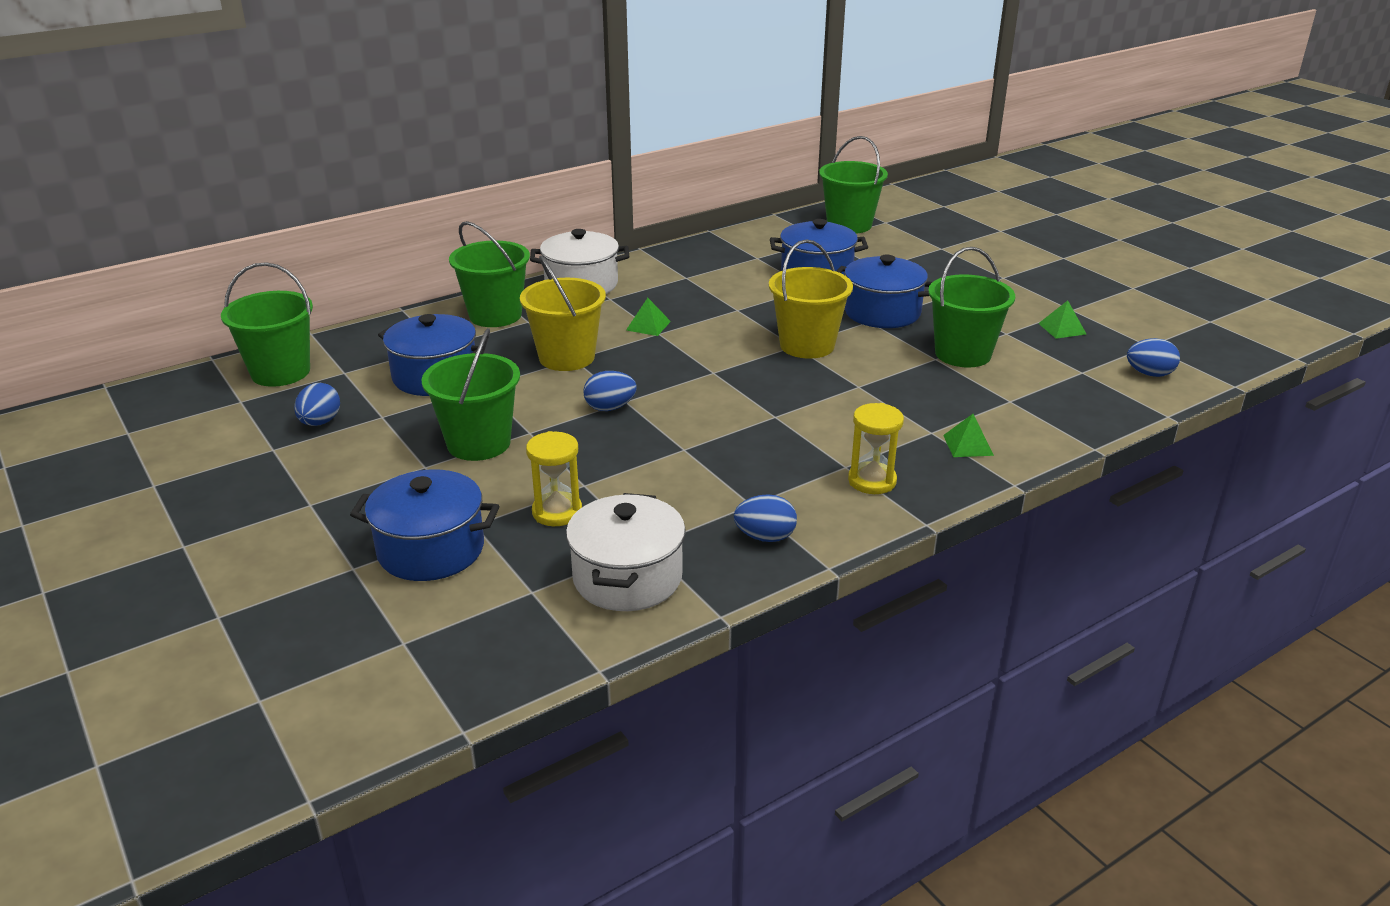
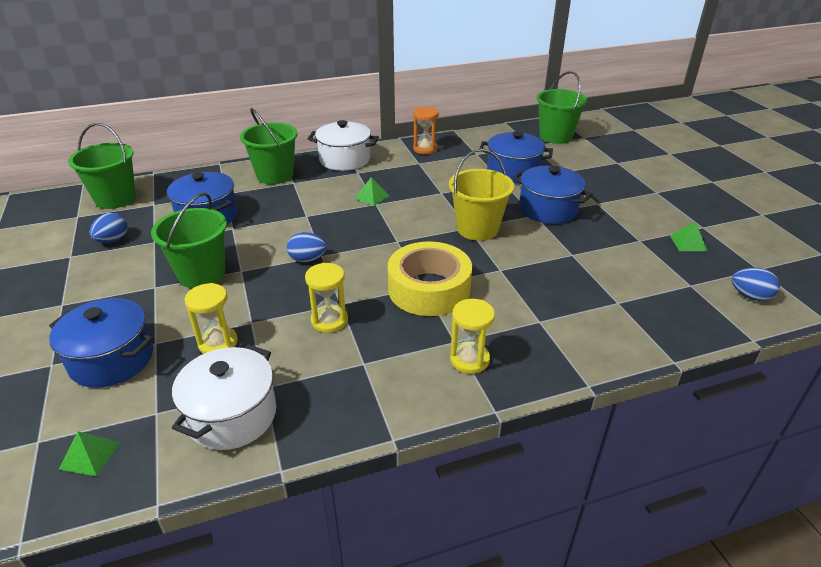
camera: 15 degrees right, 5 degrees up
(567, 357) = (302, 214): yellow bucket -> none
(682, 468) = (329, 321): none -> yellow hourglass
(684, 259) = (425, 149): none -> orange hourglass
(765, 537) = (357, 398): blue egg -> none
(784, 418) = (429, 289): none -> yellow tape
(963, 354) = (596, 254): green bucket -> none
(968, 445) = (565, 339): green pyramid -> green pyramid (90, 455)

